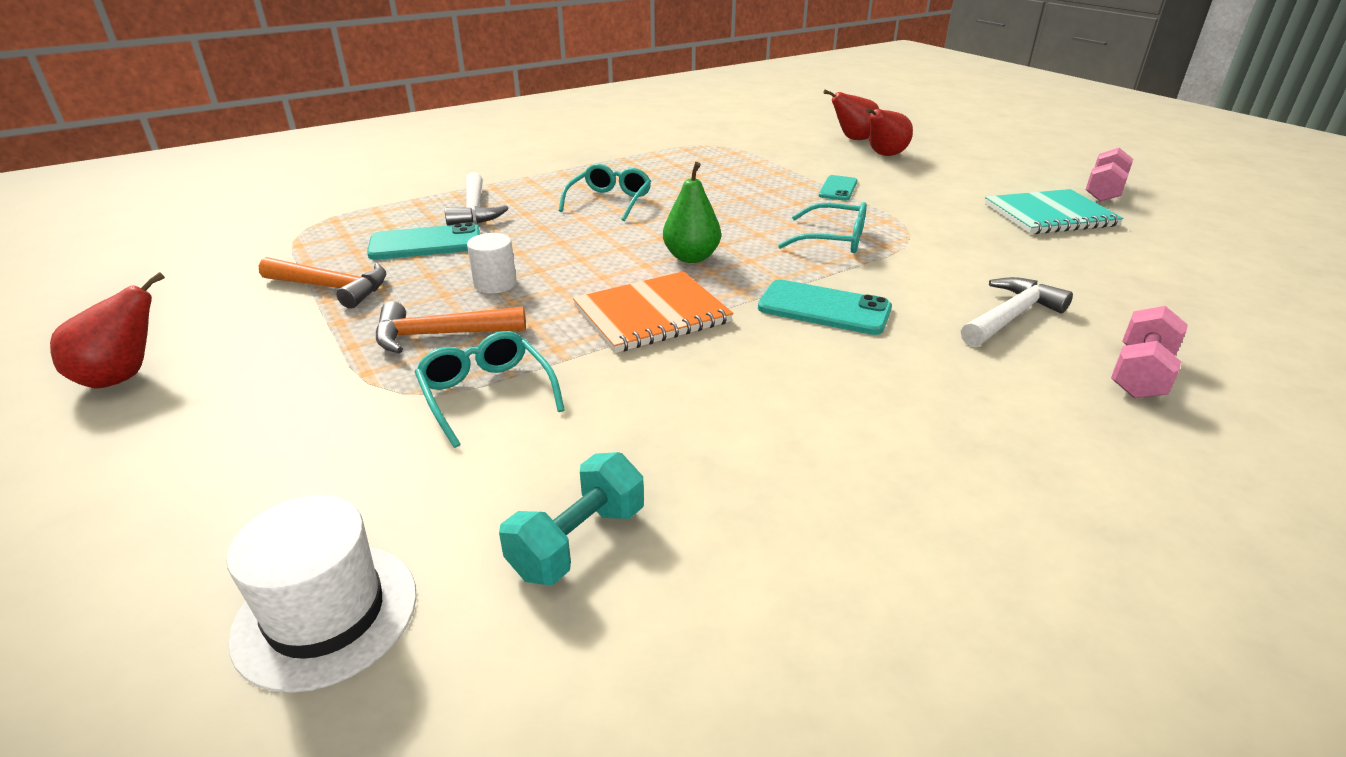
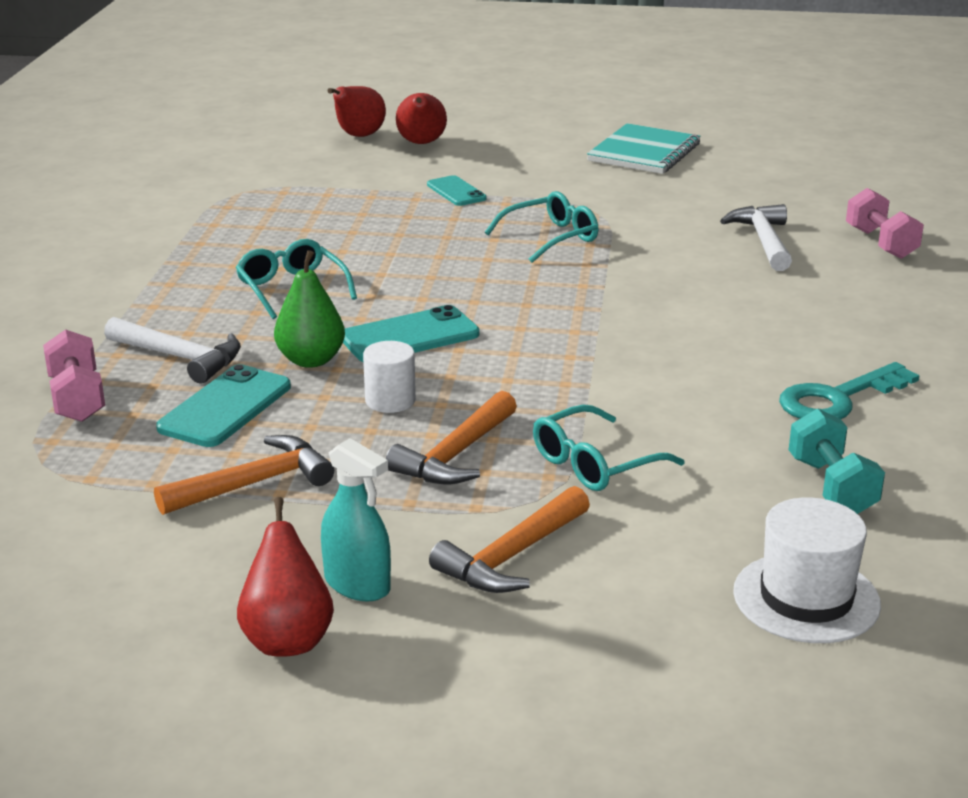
camera: 50 degrees left, 5 degrees down
(215, 372) = (357, 584): none -> turquoise spray bottle
(298, 416) = (511, 557): none -> orange hammer
(486, 394) = (595, 463): turquoise glasses -> turquoise glasses turned 45 degrees counterclockwise
(652, 315) = (564, 355): orange notebook -> none
(691, 257) = (486, 301): green pear -> green pear (311, 360)
(767, 475) = (837, 399): none -> turquoise key
(824, 308) = (657, 291): turquoise phone -> turquoise phone (410, 336)
(1103, 191) = (638, 117): pink dumbbell -> pink dumbbell (77, 399)

